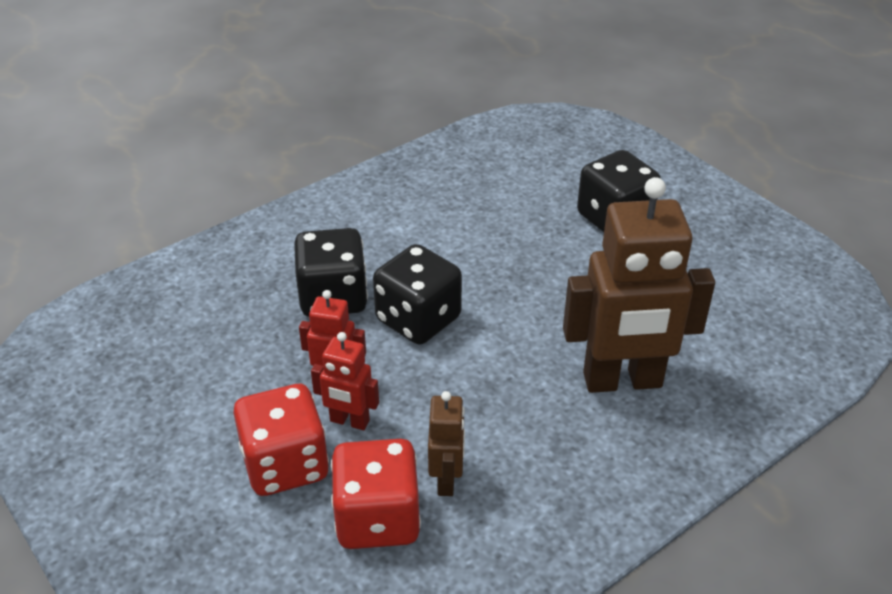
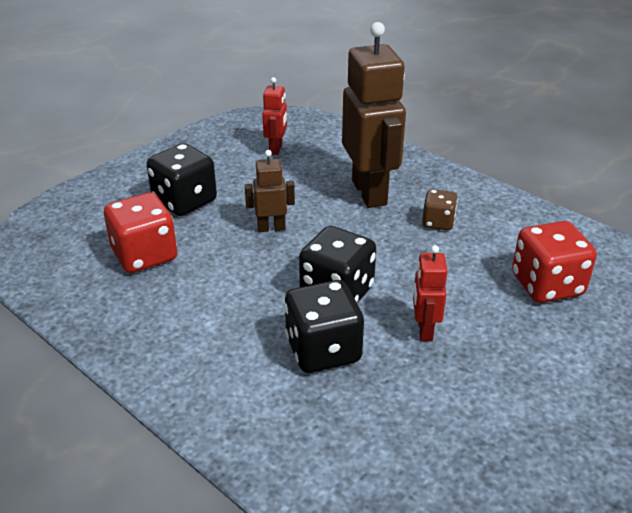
camera: 100 degrees left, 5 degrees down
(285, 465) = (528, 341): red dice -> red dice (145, 255)
(349, 421) = (467, 314): red robot -> red robot (276, 149)
(446, 480) = (495, 258): brown robot -> brown robot (271, 228)
(540, 438) = (438, 222): none -> brown dice

